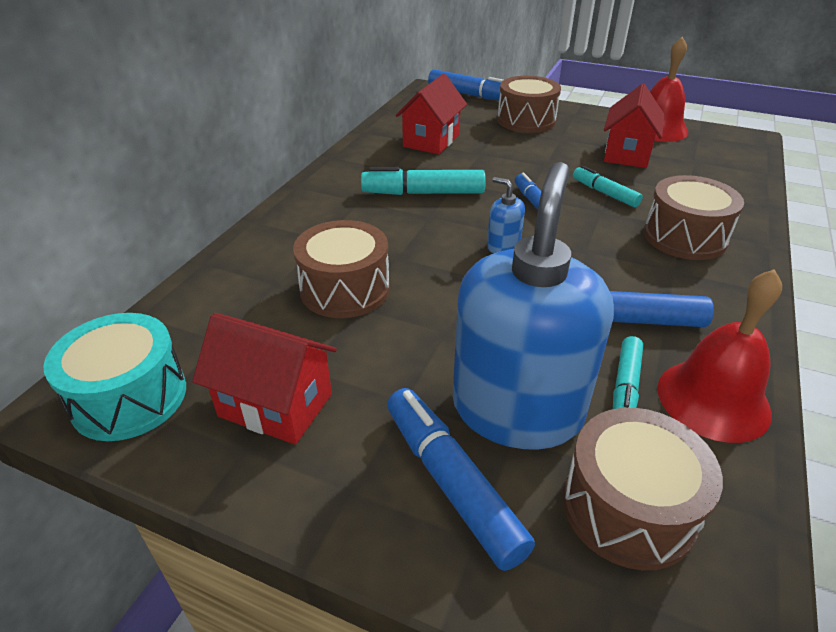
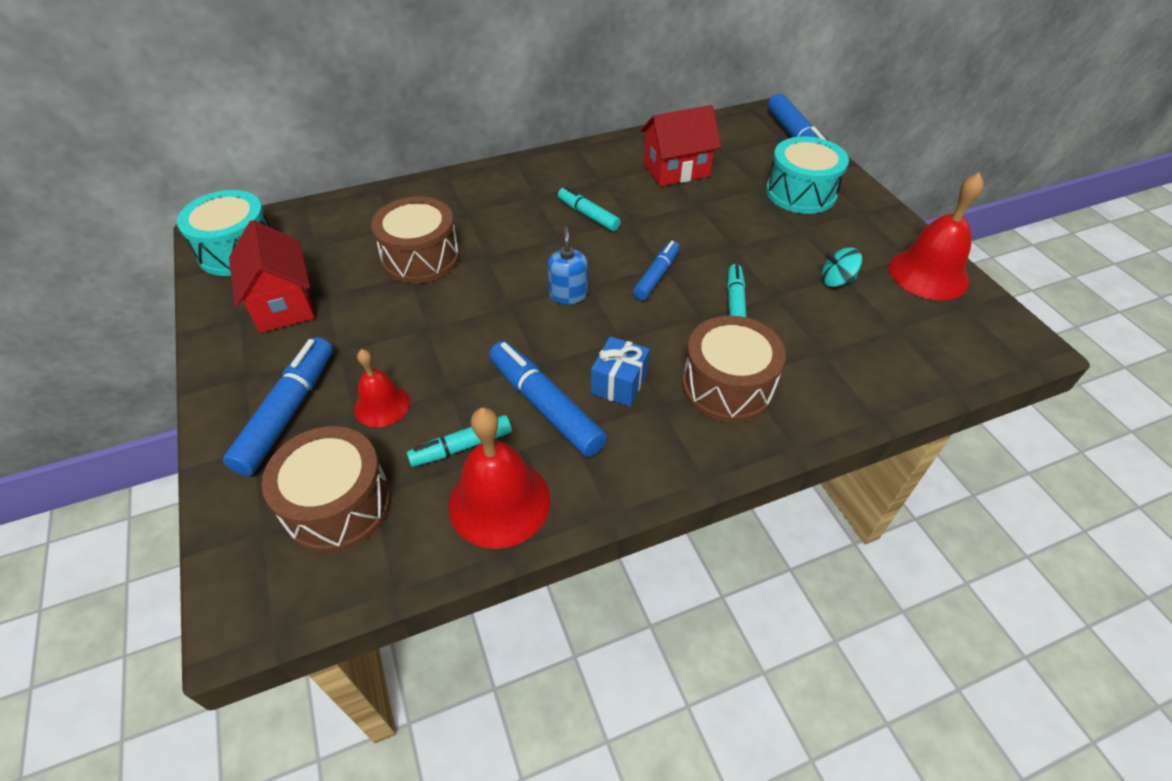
camera: 45 degrees right, 10 degrees up
(423, 193) = (588, 215): turquoise marker -> turquoise marker, size x0.63
(517, 409) = (382, 405): blue soap dispenser -> red bell
(526, 120) = (801, 193): brown drum -> turquoise drum
(627, 154) = (836, 280): red house -> turquoise spinning top
(633, 275) = (619, 383): none -> blue gift

